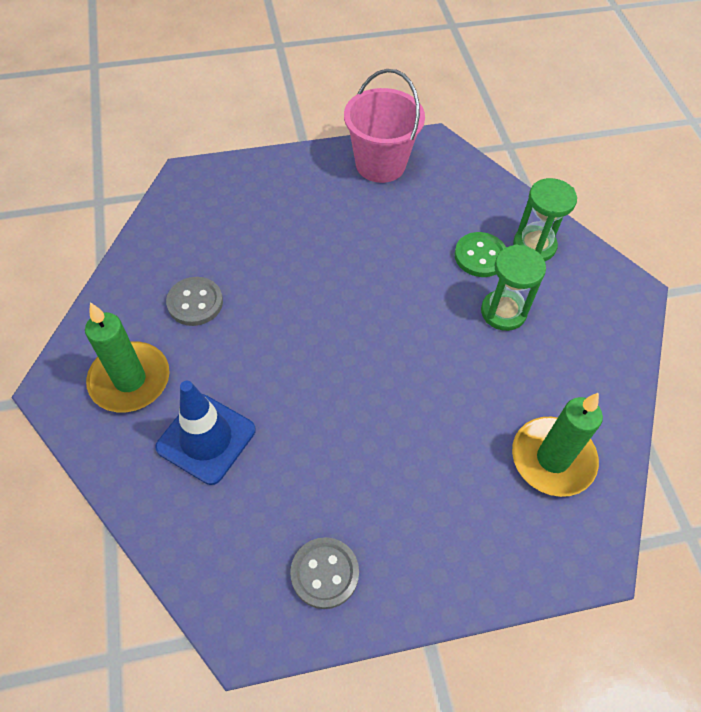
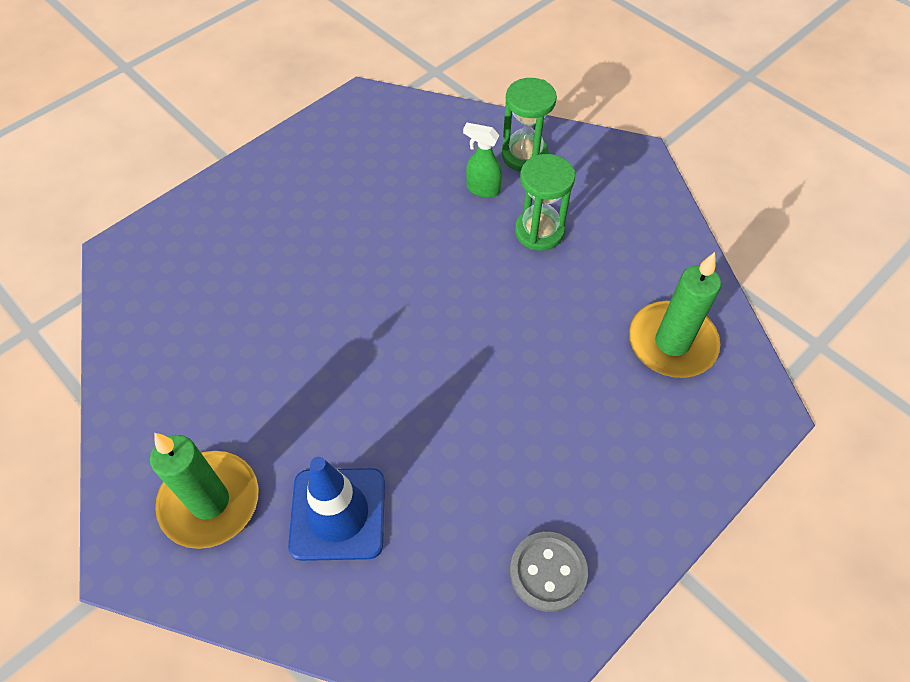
camera: 30 degrees left, 0 degrees up
(195, 303) = (225, 381): grey button -> none
(380, 164) = (324, 144): pink bucket -> none
(480, 256) = (482, 189): green button -> green spray bottle

